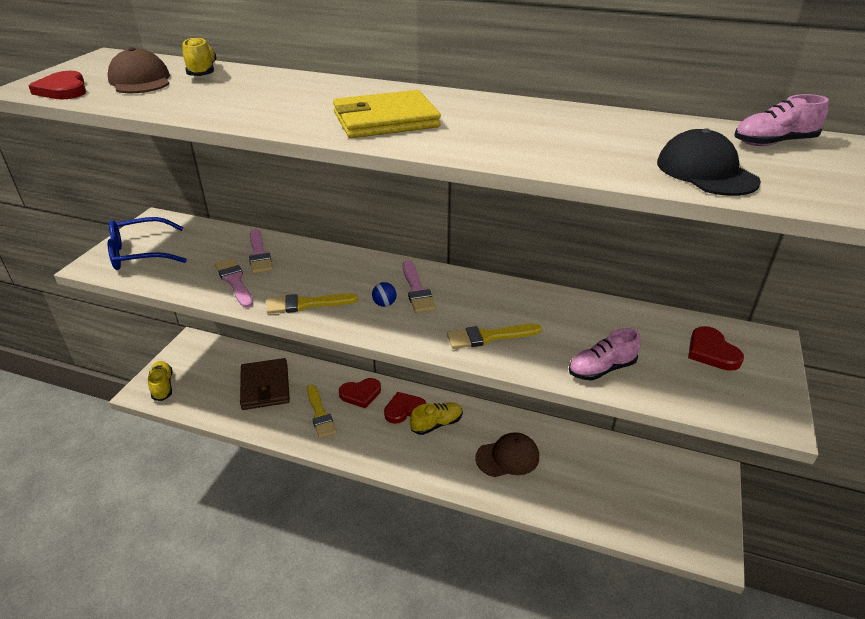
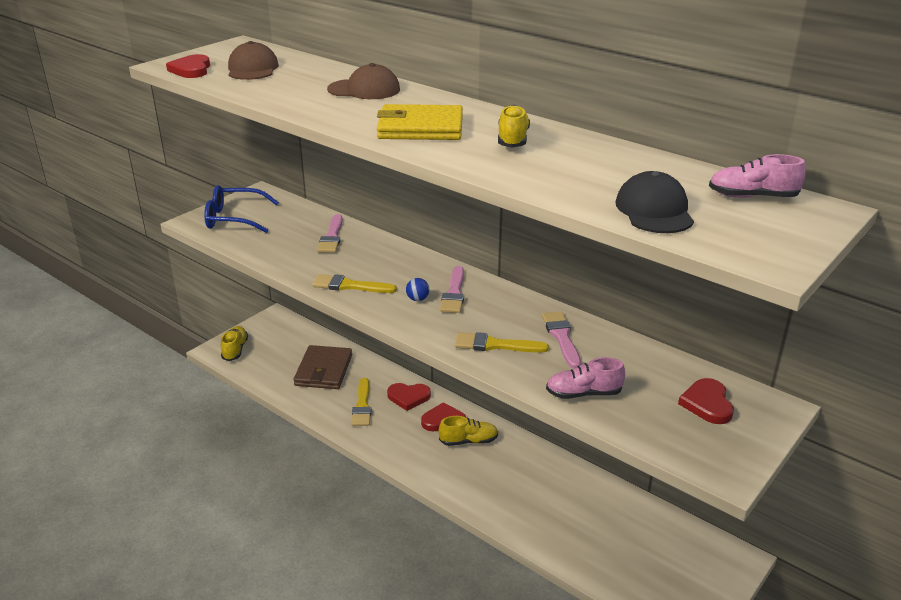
camera: 20 degrees right, 5 degrees down
(202, 72) = (305, 67): yellow shoe -> yellow shoe (513, 139)
(234, 281) = (299, 256): pink brush -> pink brush (561, 337)
(507, 457) = (523, 487): brown cap -> brown cap (364, 89)

